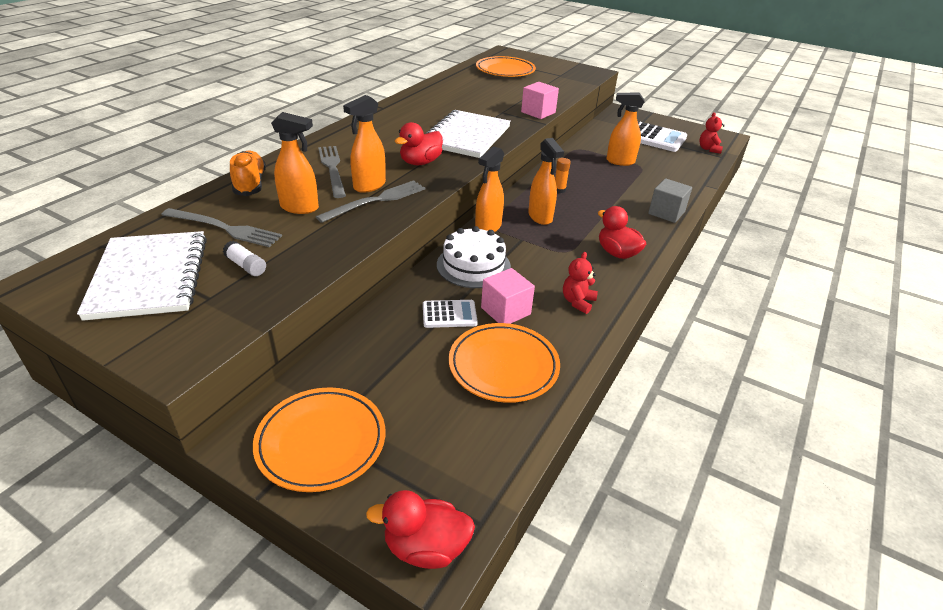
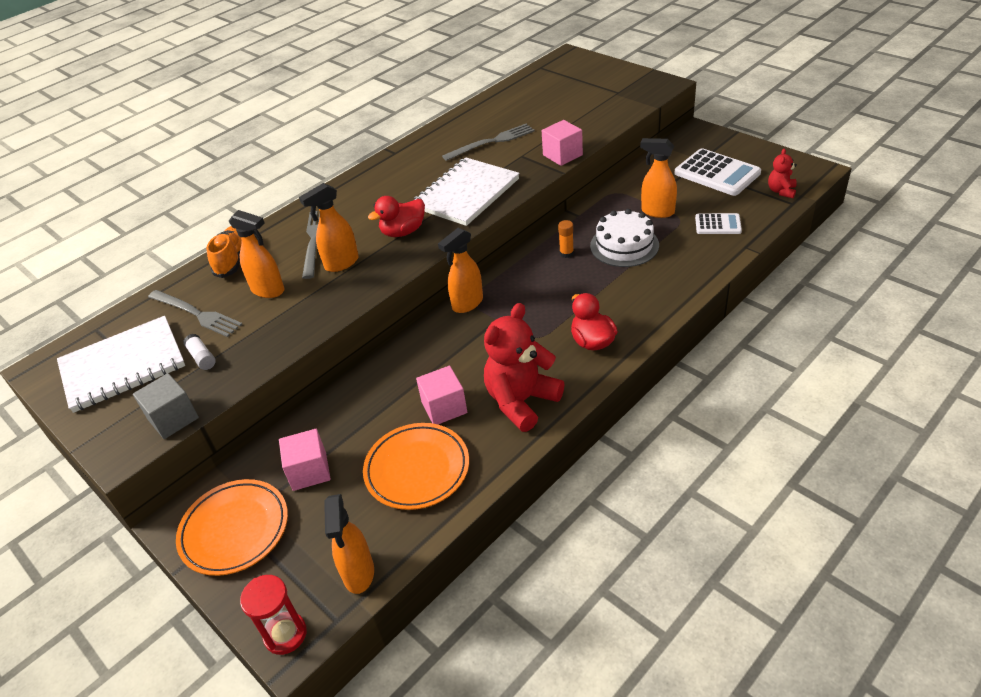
camera: 20 degrees right, 5 degrees up
(150, 277) = (123, 366): white notebook -> white notebook turned 60 degrees clockwise
(376, 201) = (341, 283): grey fork -> grey fork (492, 142)
(387, 376) = (309, 471): none -> pink cube
(425, 547) = (285, 634): red duck -> red hourglass
(449, 314) = (389, 408): white calculator -> white calculator (718, 224)
(473, 265) = (434, 351): white cake -> white cake (624, 245)
(505, 70) = (554, 88): orange plate -> none
(540, 217) = (529, 291): orange spray bottle -> orange spray bottle (359, 573)
(577, 302) = (521, 401): red teddy bear -> red teddy bear, size x2.00
(666, 213) = (676, 288): grey cube -> grey cube (173, 418)

